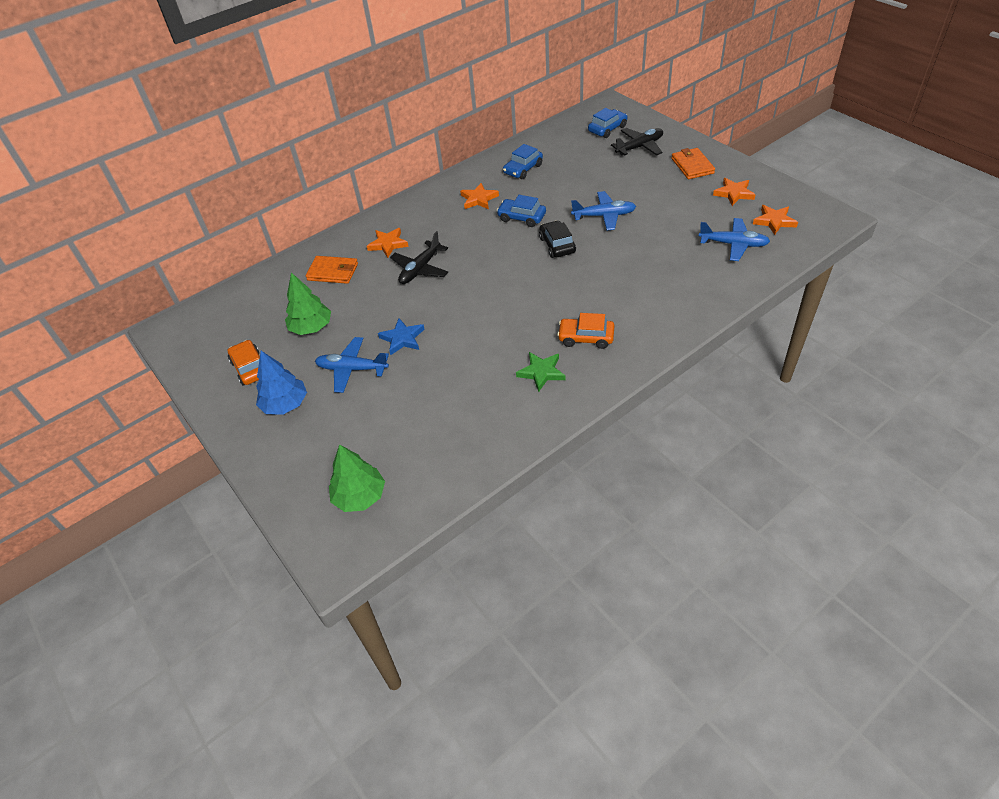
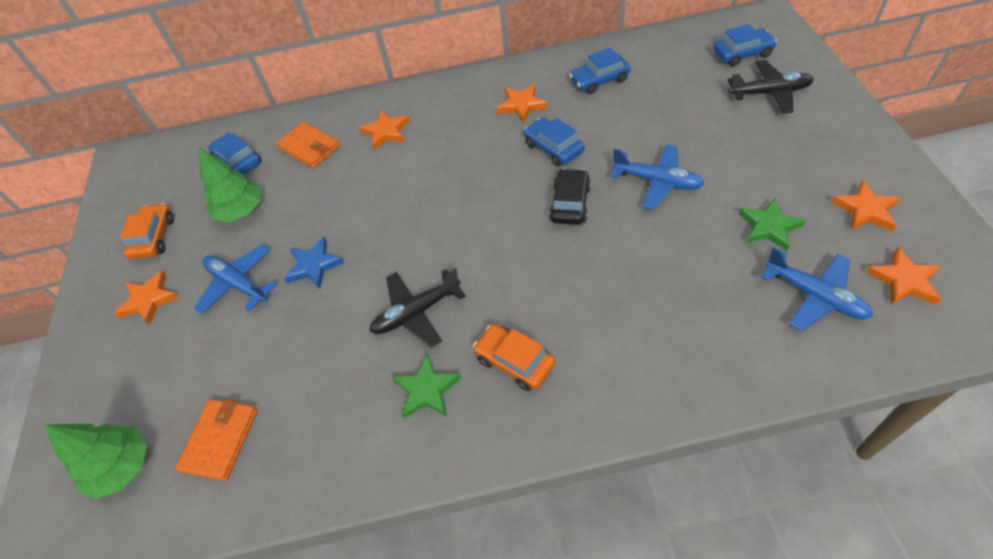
camera: 30 degrees right, 5 degrees up
(278, 299) = (238, 161): none -> blue car
(285, 404) = (149, 300): blue tree -> orange star
(420, 269) = (396, 178): black plane -> black plane (416, 313)
(687, 219) = (769, 227): none -> green star
(692, 166) = (828, 145): orange wallet -> orange wallet (220, 440)

